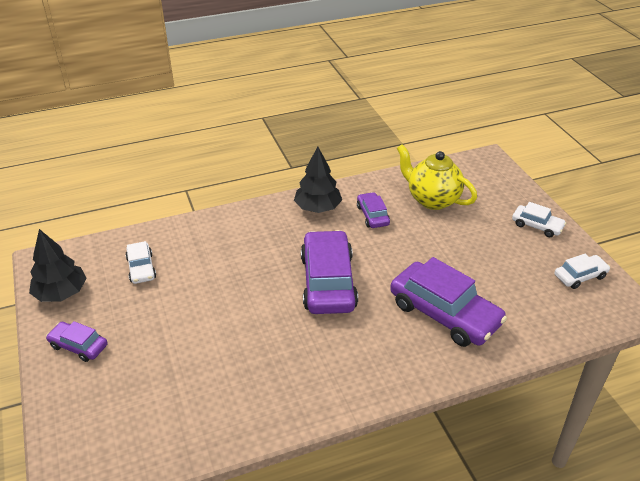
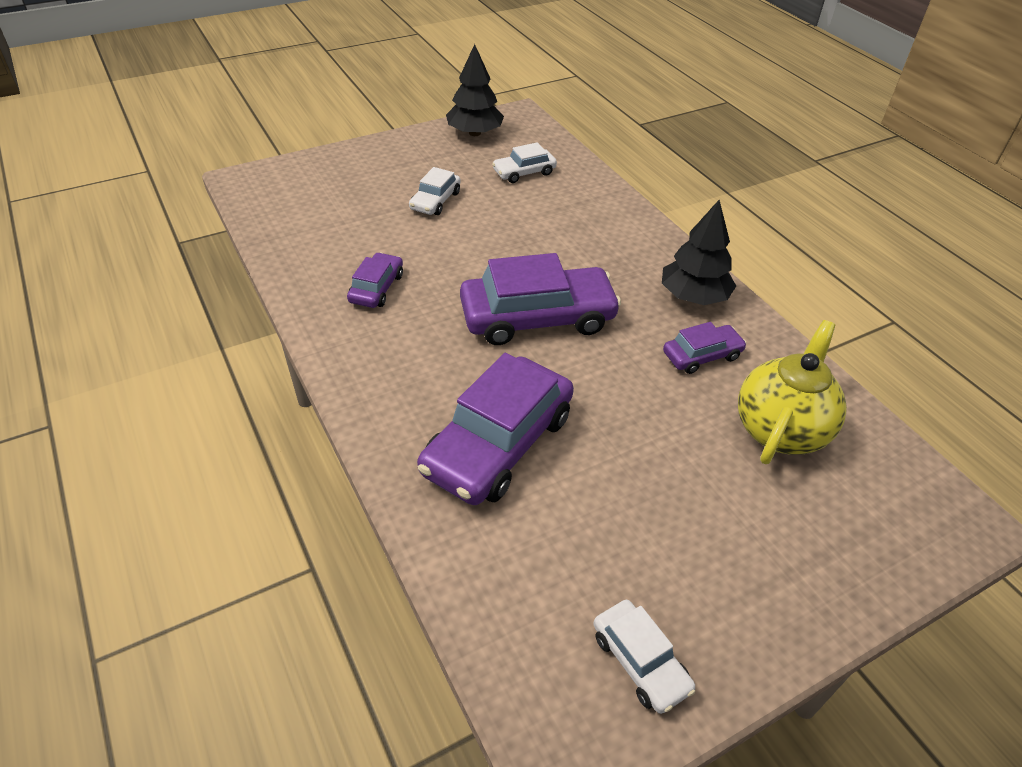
camera: 80 degrees right, 5 degrees up
(78, 346) = (404, 155): purple car -> purple car (376, 288)
(537, 226) = (774, 596): white car -> white car (435, 201)

